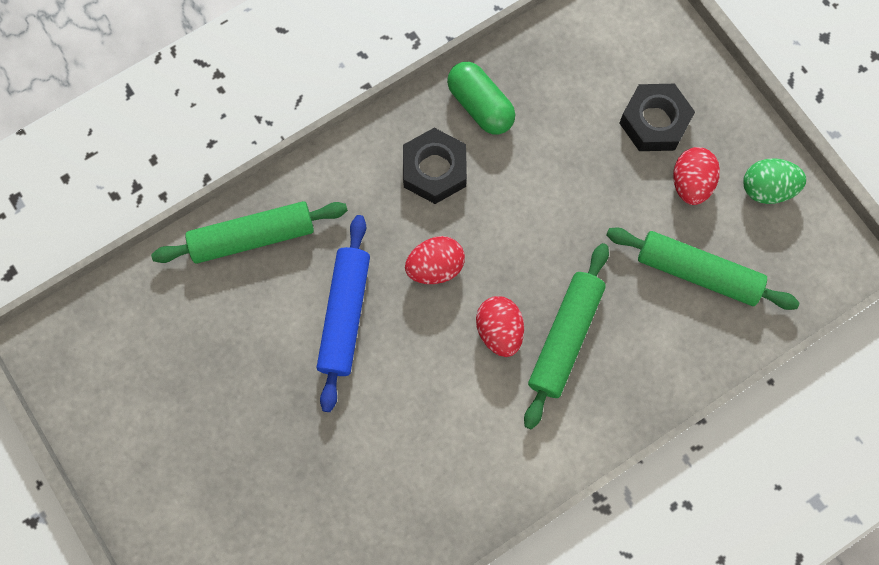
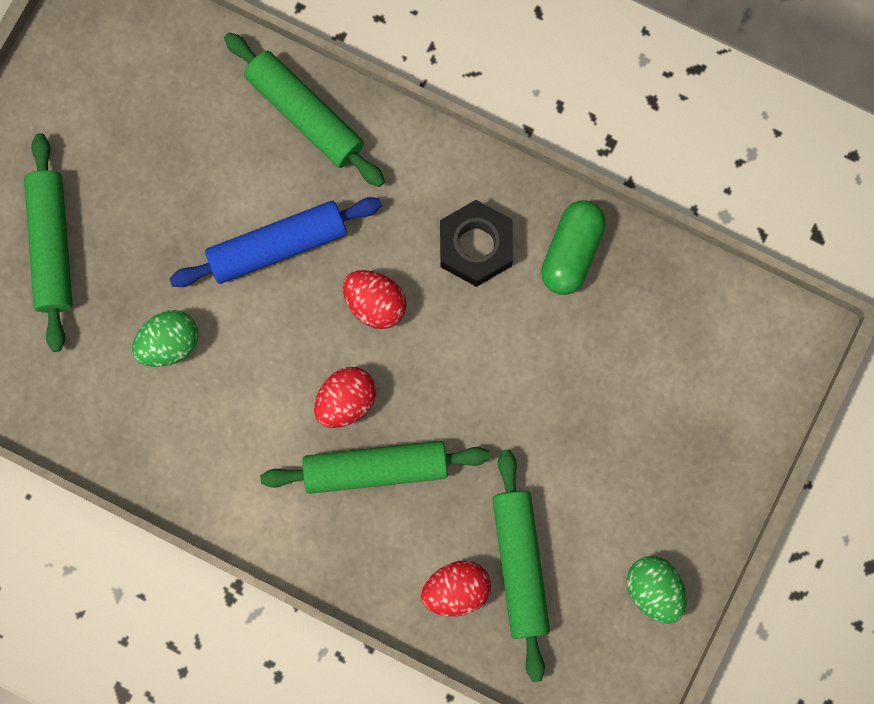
camera: 60 degrees right, 5 degrees up
(234, 494) = (52, 246): none -> green rolling pin
(373, 443) = (169, 344): none -> green egg
(654, 122) = (659, 436): black nut -> none
(691, 183) = (613, 509): red egg -> red egg (456, 590)

